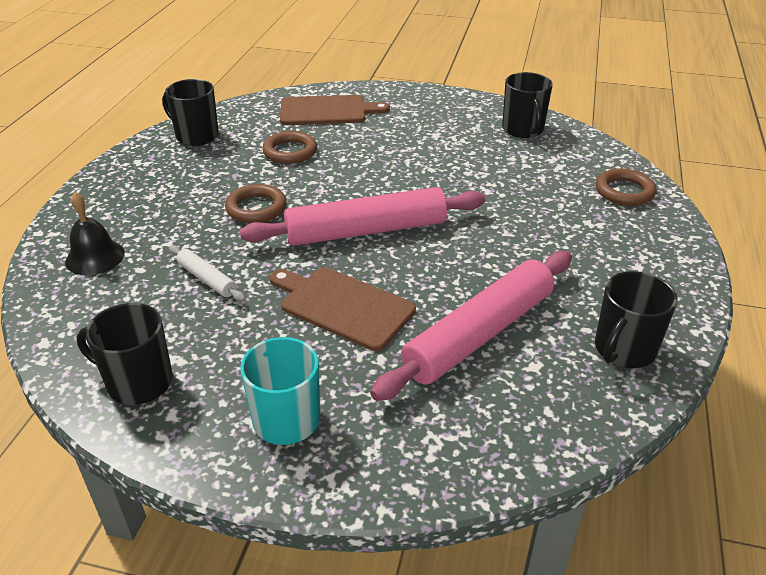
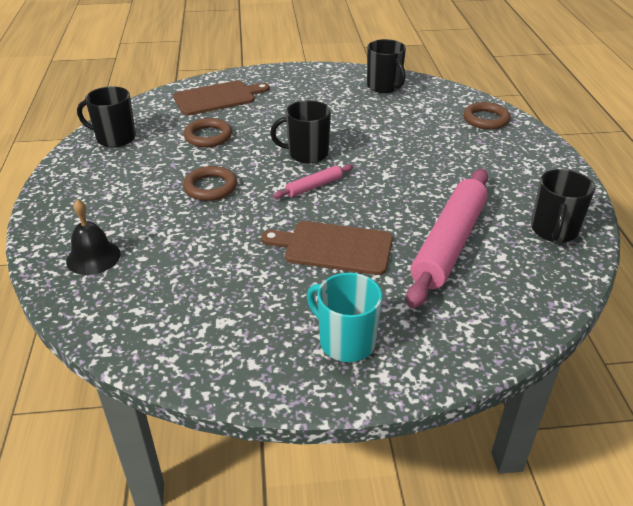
camera: 20 degrees left, 0 degrees up
(138, 382) = (206, 347): black mug -> black mug (307, 154)
(207, 279) = (207, 252): white rolling pin -> none
(366, 231) = (314, 186): pink rolling pin -> pink rolling pin, size x0.45

